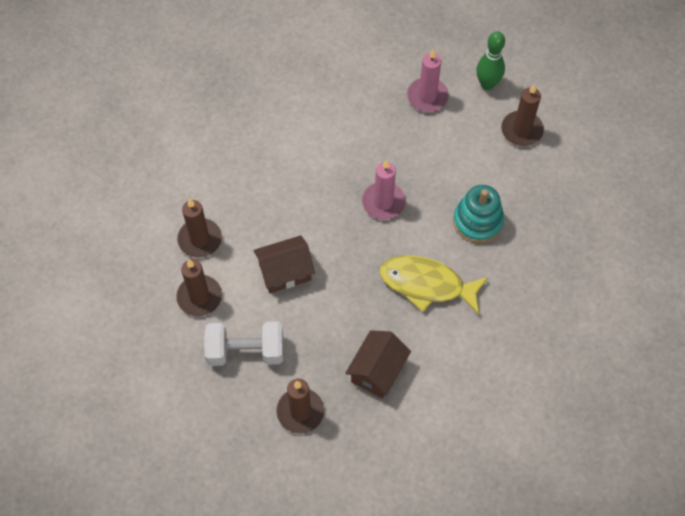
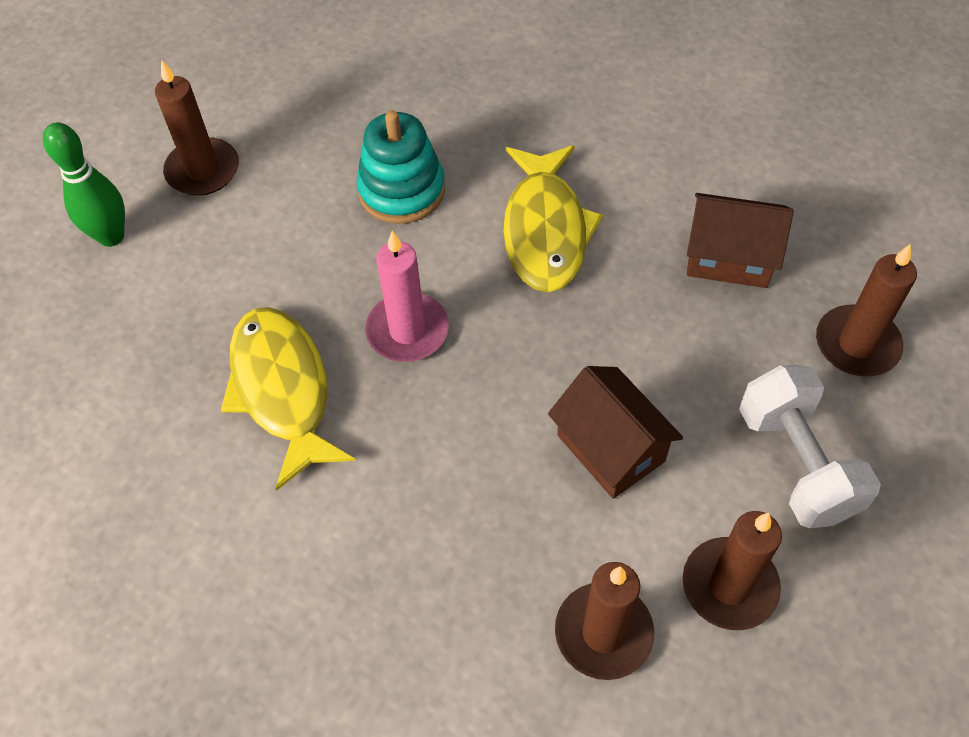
camera: 105 degrees left, 5 degrees down
(367, 143) = (282, 390): none -> yellow fish
(427, 96) = (154, 320): pink candle -> none

